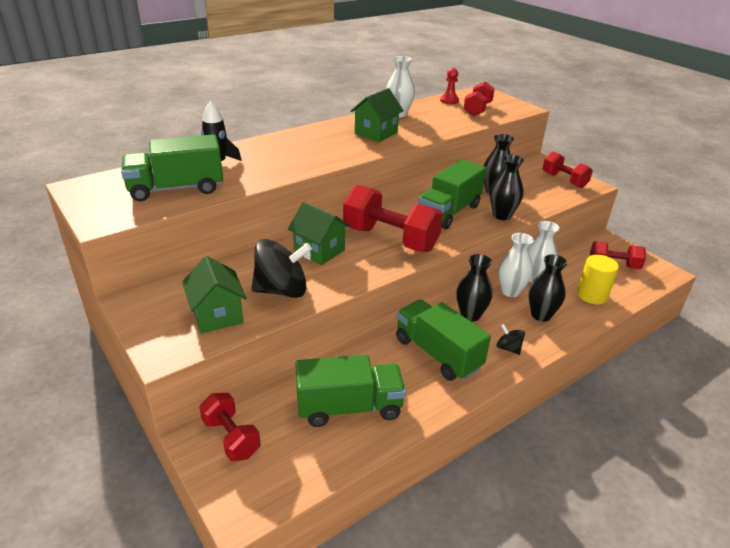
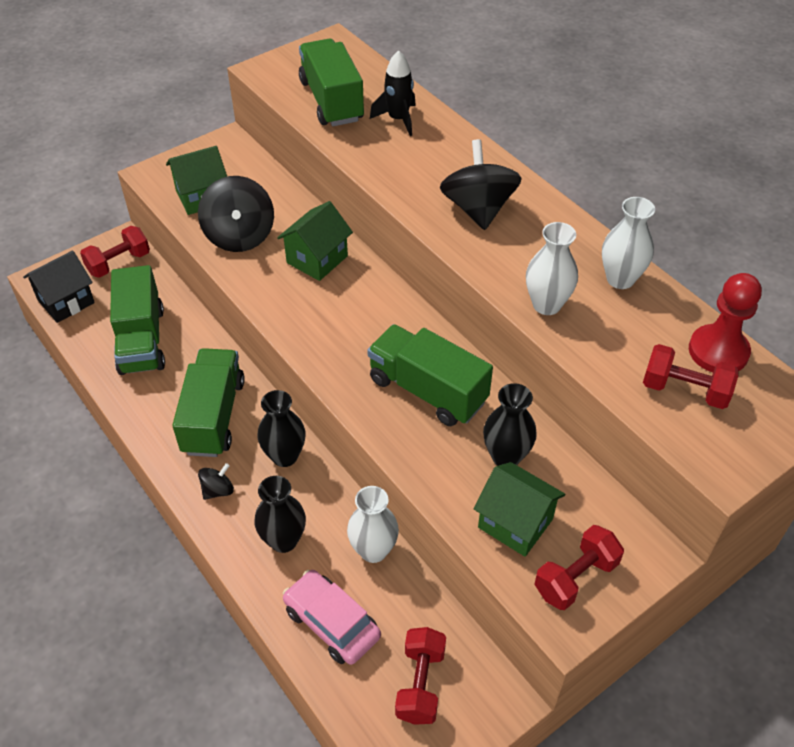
camera: 90 degrees right, 15 degrees up
(285, 481) = (66, 301): none -> black house
(332, 144) = (478, 209): none -> black spinning top
(376, 133) = (528, 252): green house -> green house (515, 523)
(390, 239) = (347, 323): red dumbbell -> none
(437, 353) = (213, 416): green truck -> green truck turned 45 degrees counterclockwise
(449, 100) = (718, 351): red pawn -> red pawn, size x1.64
(502, 215) = (425, 457): black vase -> none
(510, 291) = (338, 511): white vase -> white vase (546, 305)
(592, 295) = (332, 623): yellow cylinder -> pink car

